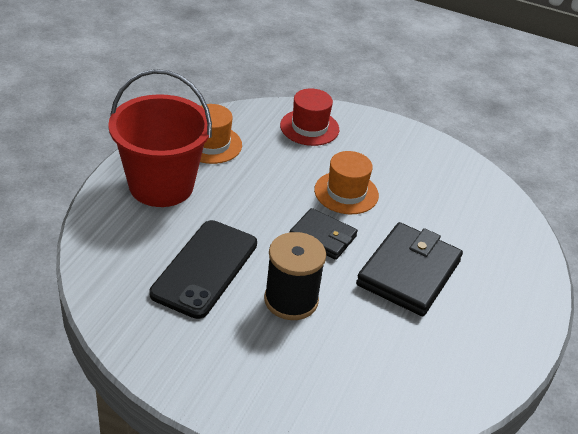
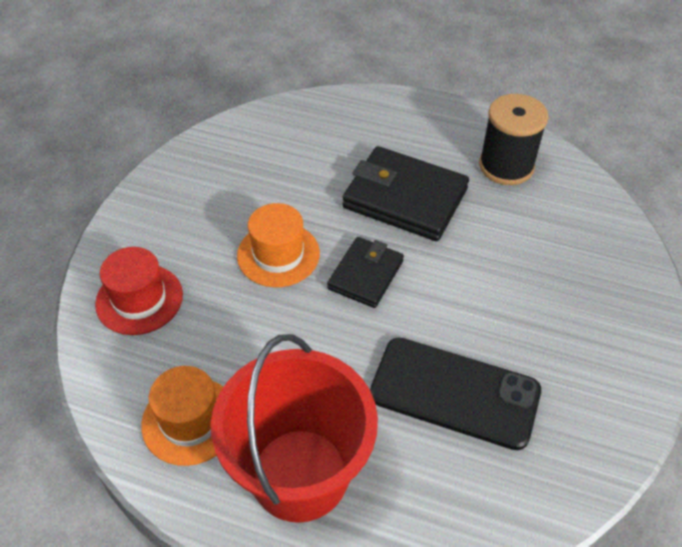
camera: 90 degrees left, 10 degrees up
(291, 300) = (479, 299): black spool -> black spool (506, 166)

